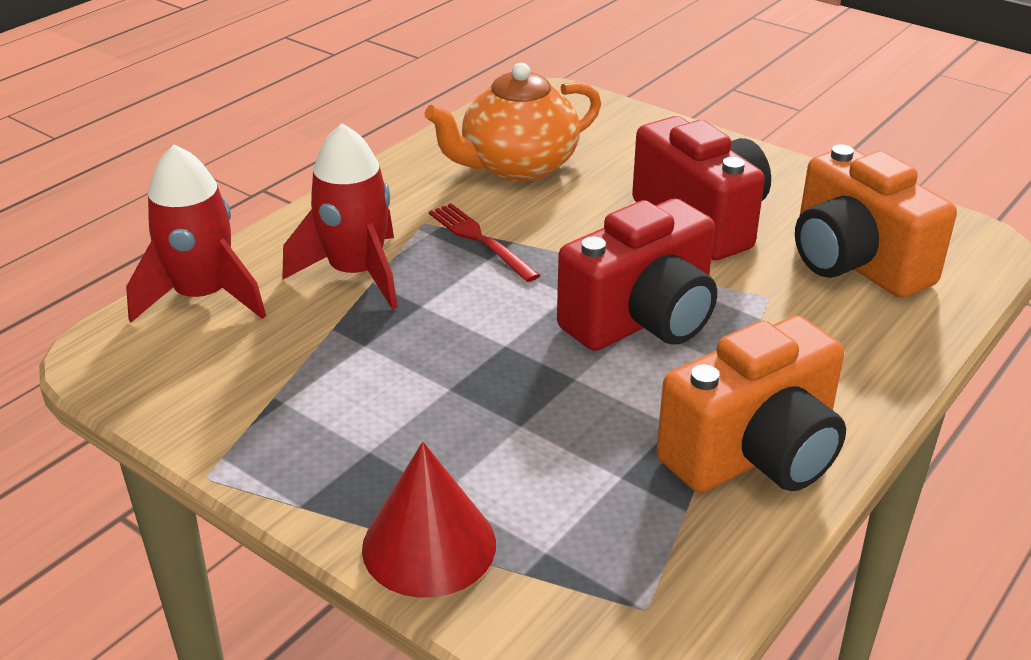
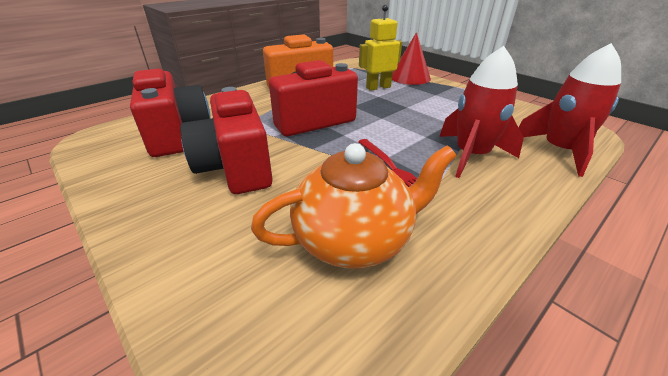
camera: 170 degrees left, 0 degrees up
(526, 468) = (378, 87): none -> yellow robot
(855, 263) = (177, 135): orange camera -> red camera

